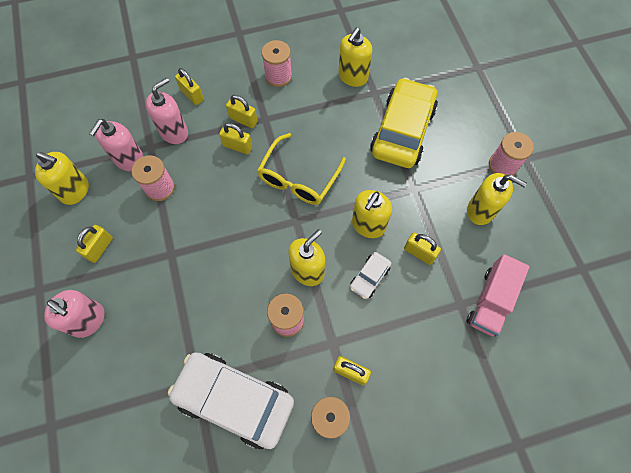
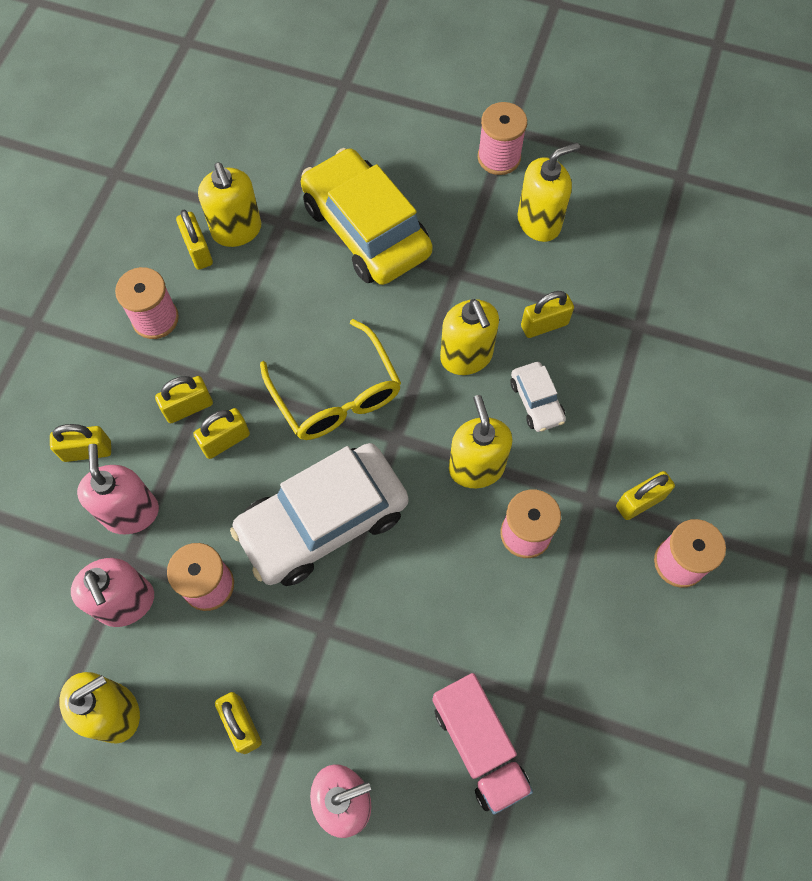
camera: 55 degrees left, 0 degrees up
(234, 400) = (587, 663): white car -> white car (323, 521)
(328, 69) = (198, 251): none -> yellow padlock
(490, 301) = (655, 293): pink truck -> pink truck (479, 746)

